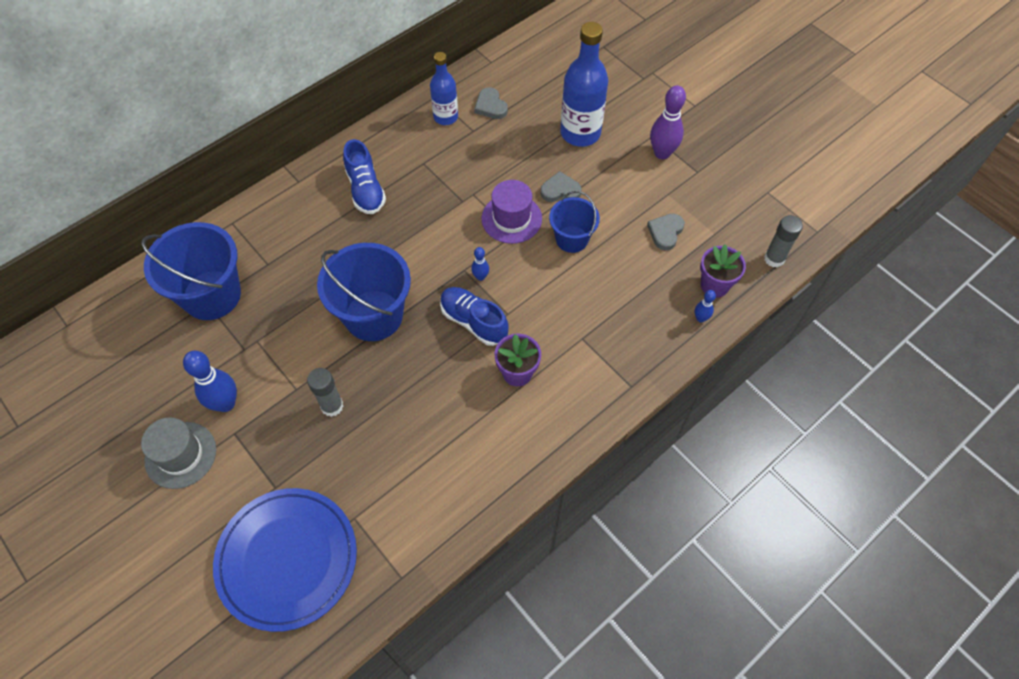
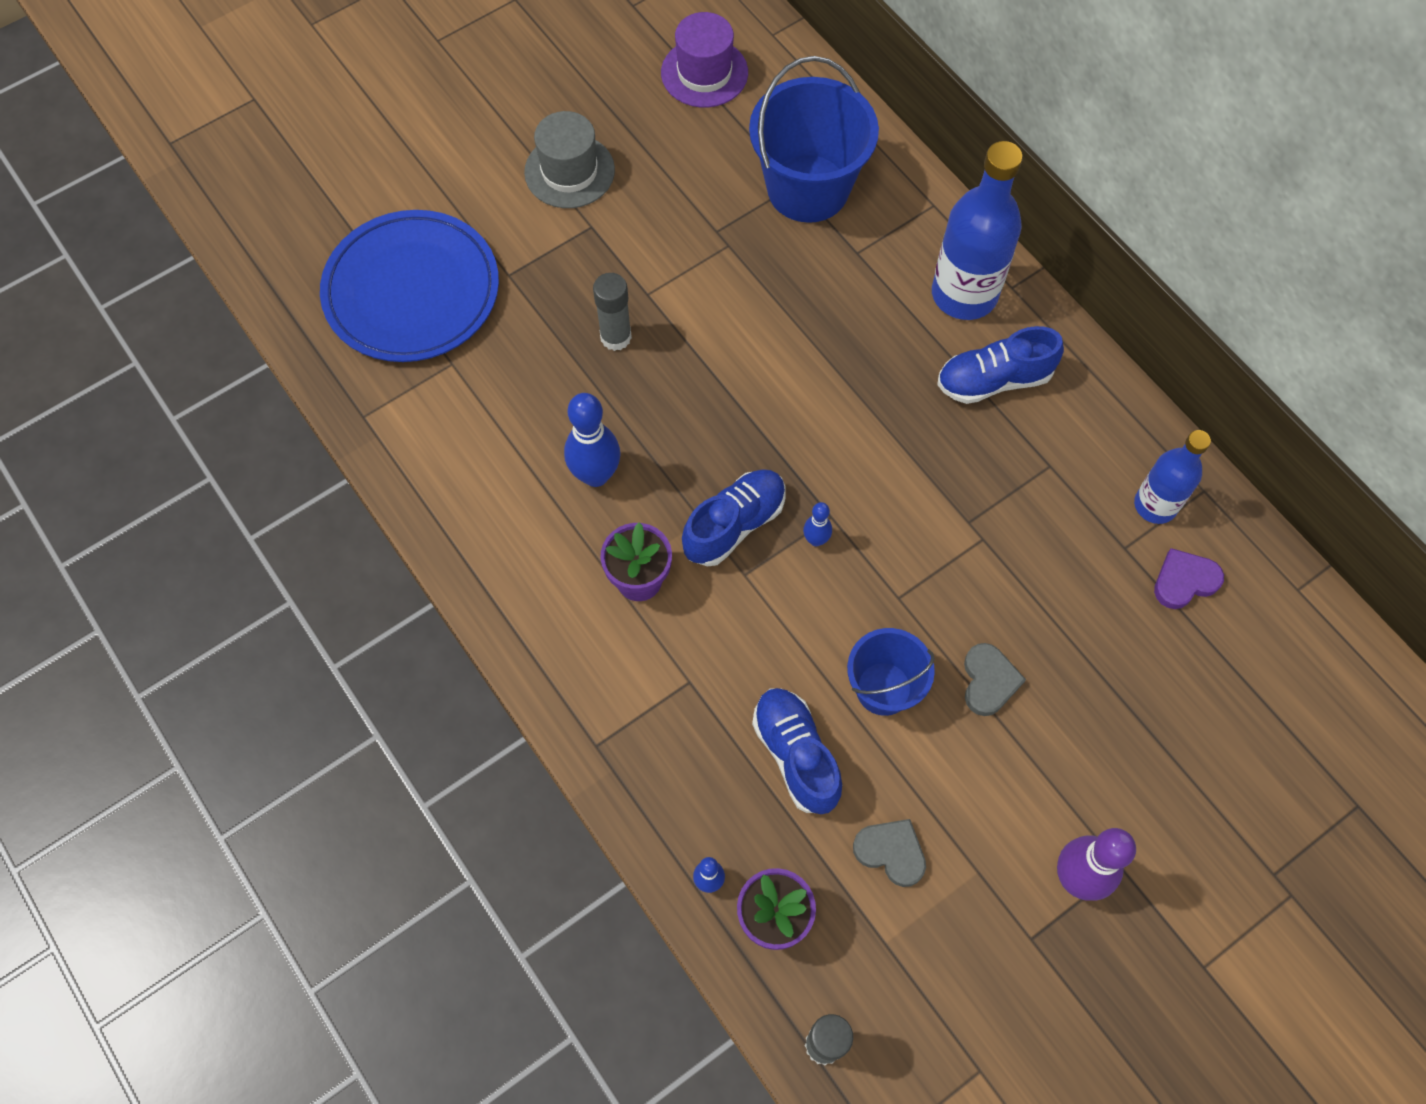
camera: 95 degrees right, 5 degrees up
(226, 403) = (636, 215): blue bowling pin -> blue bowling pin (595, 475)
(373, 315) = (757, 389): blue bucket -> none
(490, 106) = (1184, 581): grey heart -> purple heart
(511, 218) = (930, 596): purple hat -> purple hat (704, 73)
(580, 133) = (1124, 732): blue bottle -> blue bottle (964, 294)
(619, 280) = (796, 755): none -> blue shoe

